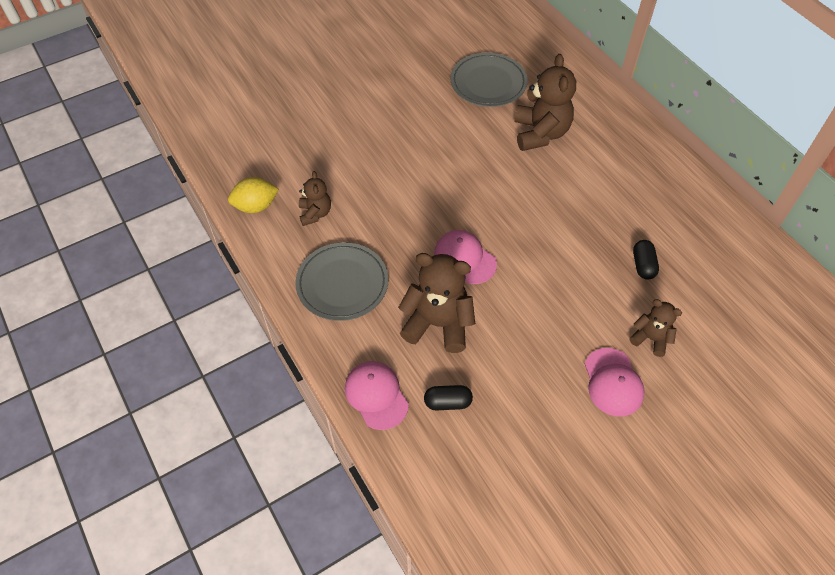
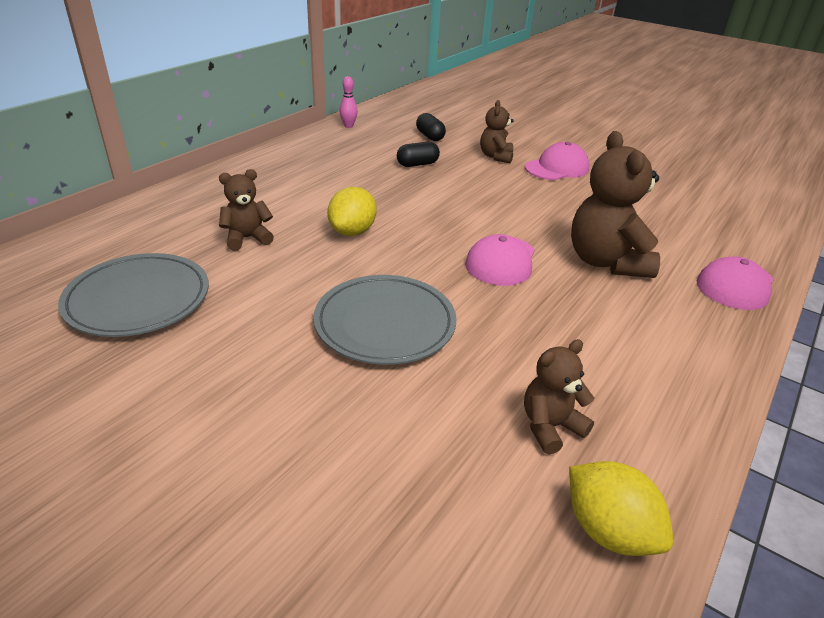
camera: 115 degrees left, 20 degrees down
(342, 284) = (639, 352): grey plate -> grey plate (385, 324)
(447, 402) = (681, 240): black capsule -> black capsule (430, 136)
(532, 188) = (352, 232): none -> yellow lemon
(540, 133) = (247, 238): brown teddy bear -> brown teddy bear, size x0.56
(749, 239) = (348, 126): none -> pink bowling pin

